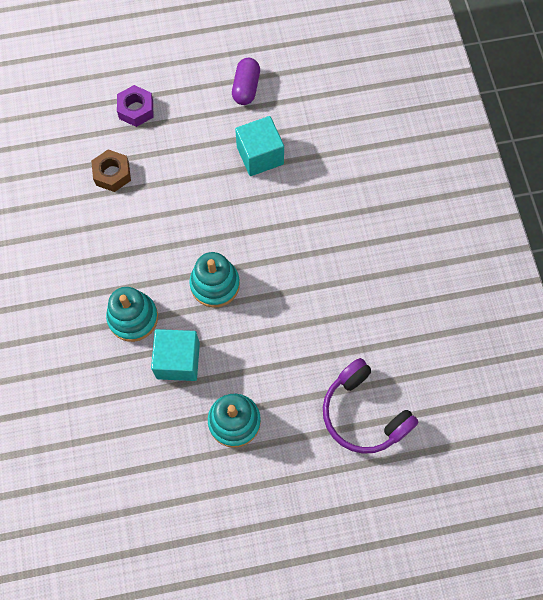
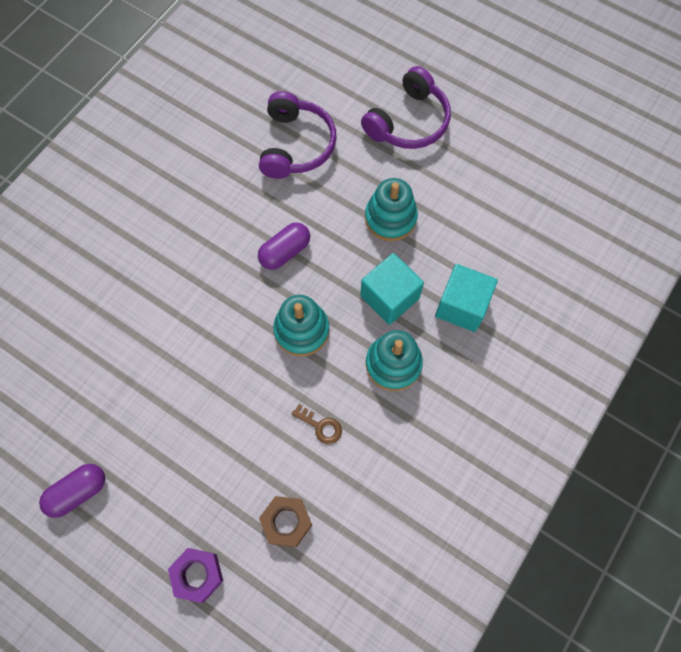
camera: 135 degrees left, 0 degrees up
(143, 239) = (320, 426): none -> brown key
(260, 155) = (144, 409): turquoise cube -> turquoise cube (461, 306)
(282, 325) = (285, 252): none -> purple capsule
(301, 521) = (408, 122): none -> purple headphones

